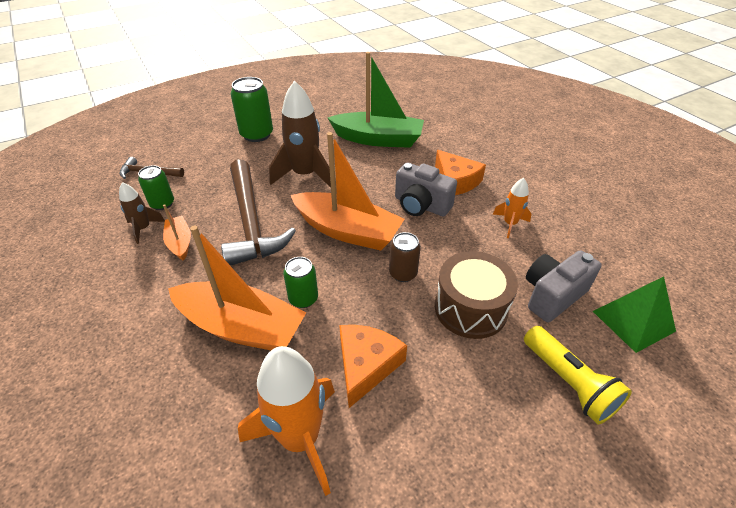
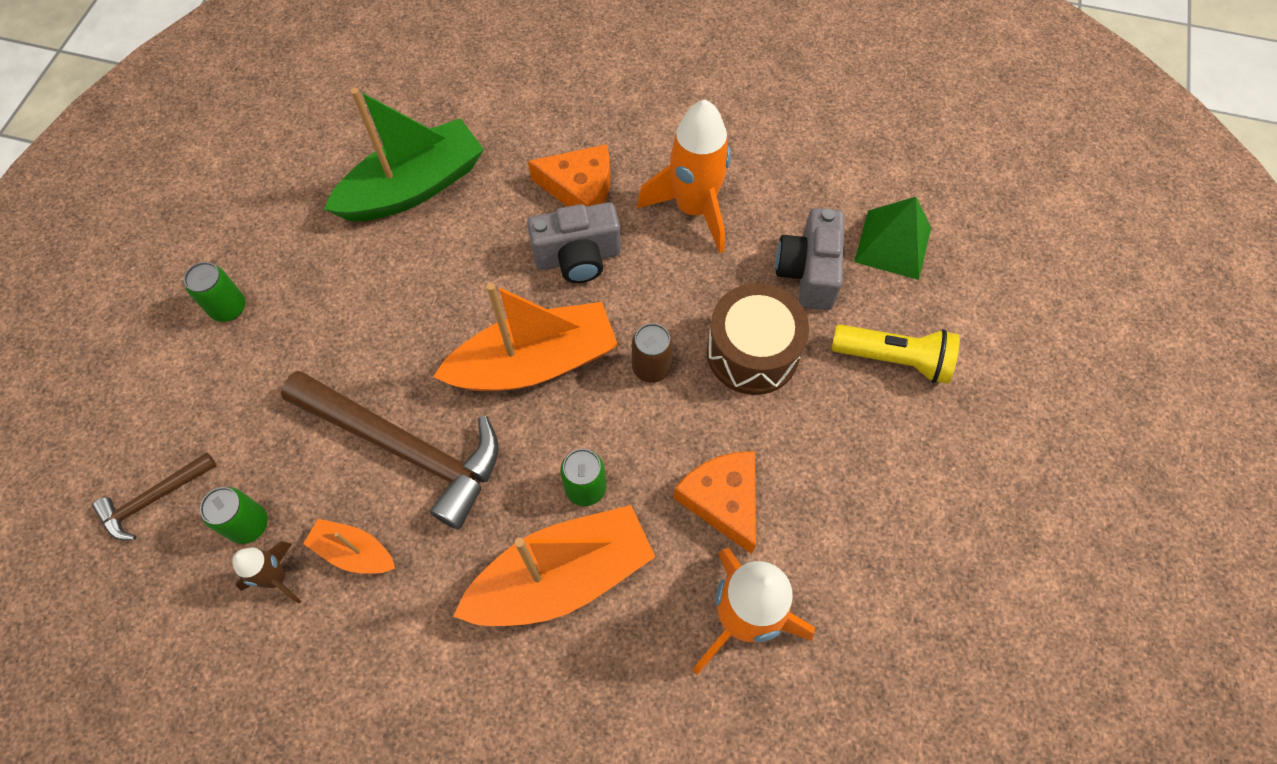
camera: 45 degrees left, 20 degrees up
(257, 134) = (228, 308): green can -> green can, size x0.61
(305, 175) = (387, 323): brown rocket -> none
(510, 224) = (694, 209): orange rocket -> orange rocket, size x1.93

